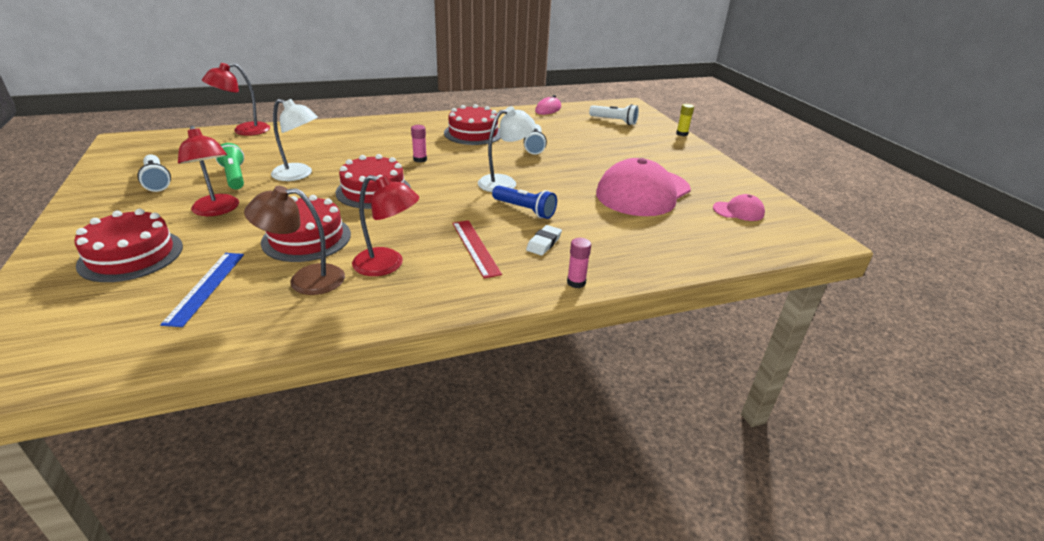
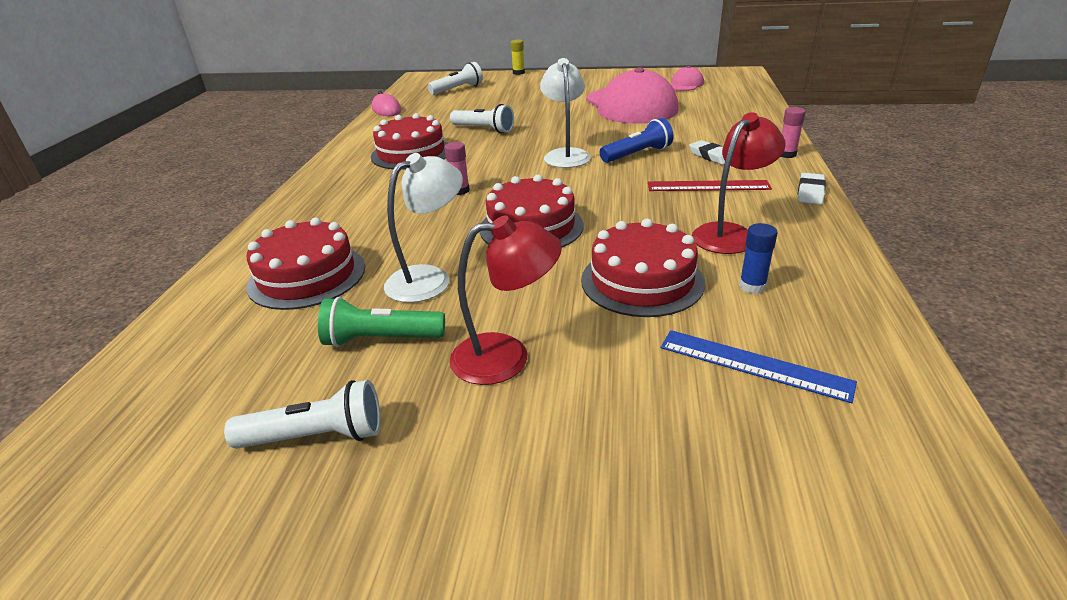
camera: 60 degrees left, 0 degrees up
(131, 255) = (628, 450): red cake -> red cake (307, 276)
(244, 131) = (167, 328): red lamp -> none
(305, 280) = (752, 286): brown lamp -> blue glue stick
(487, 299) = (810, 192): none -> white eraser

